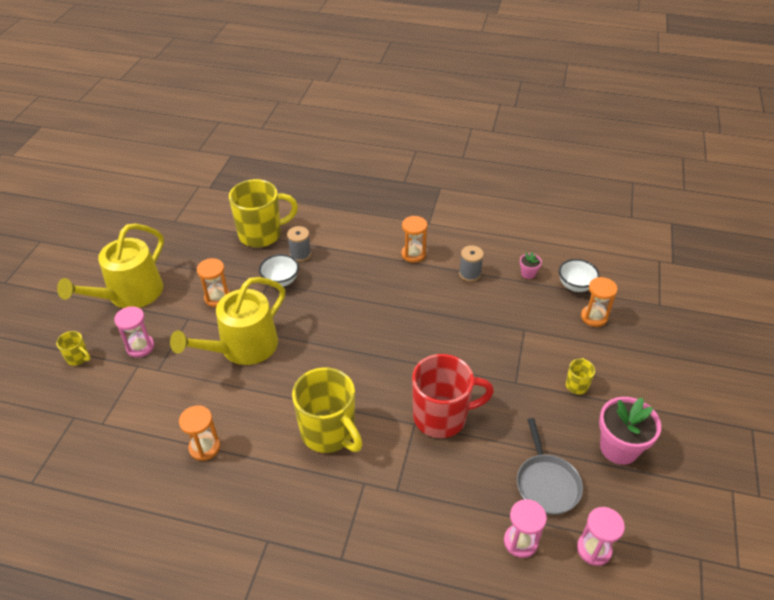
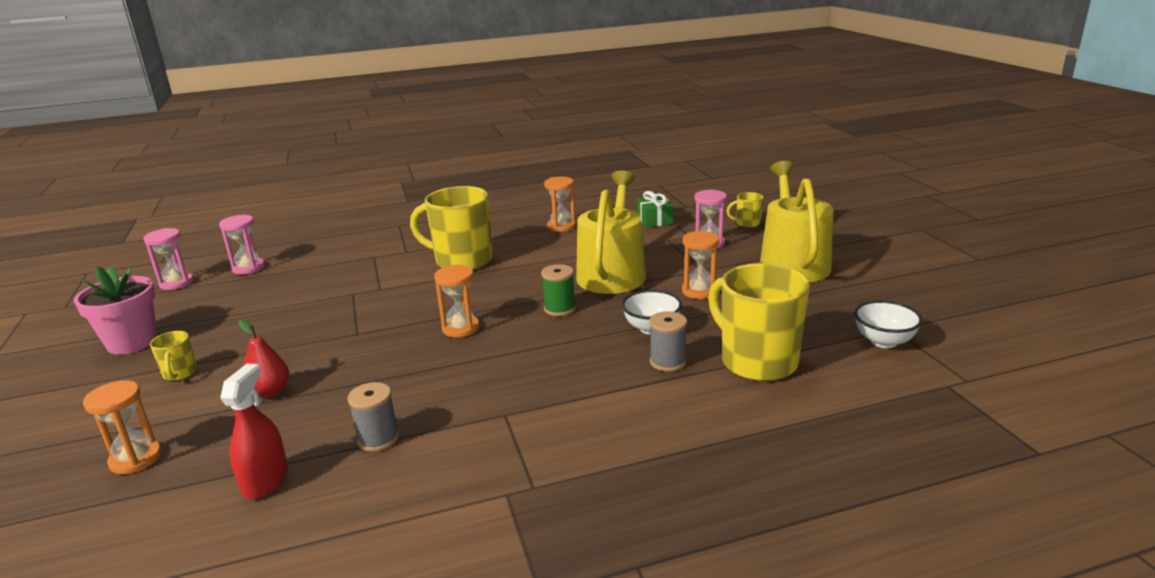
camera: 150 degrees right, 20 degrees down
(127, 408) = (655, 220): none -> green gift
(261, 234) = (757, 361): yellow mug -> yellow mug turned 105 degrees clockwise
(312, 326) = (559, 309): none -> green spool
(413, 254) = (495, 429): orange hourglass -> orange hourglass (461, 328)
(441, 417) = (352, 301): red mug -> none
(519, 337) = (270, 392): none -> red pear
(528, 274) = (265, 481): pink flower pot -> red spray bottle
(546, 484) = (223, 299): grey pan -> none
(575, 286) = (165, 496): white bowl -> white bowl (883, 341)

